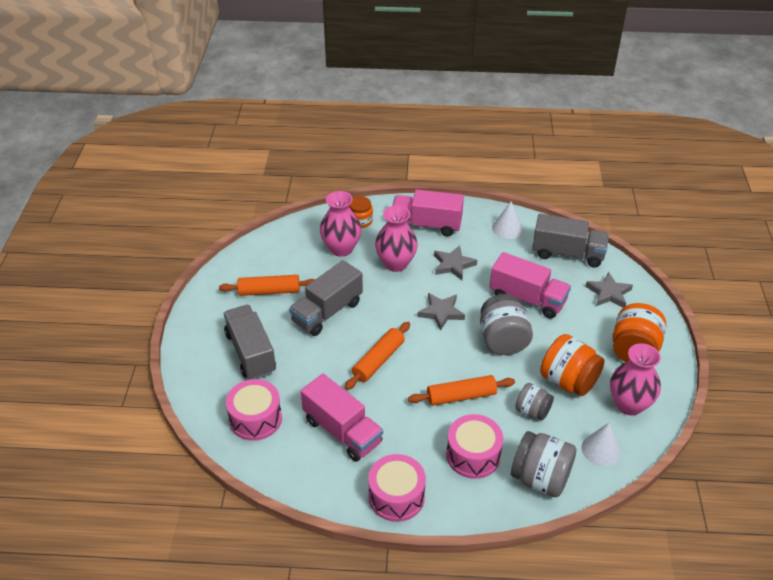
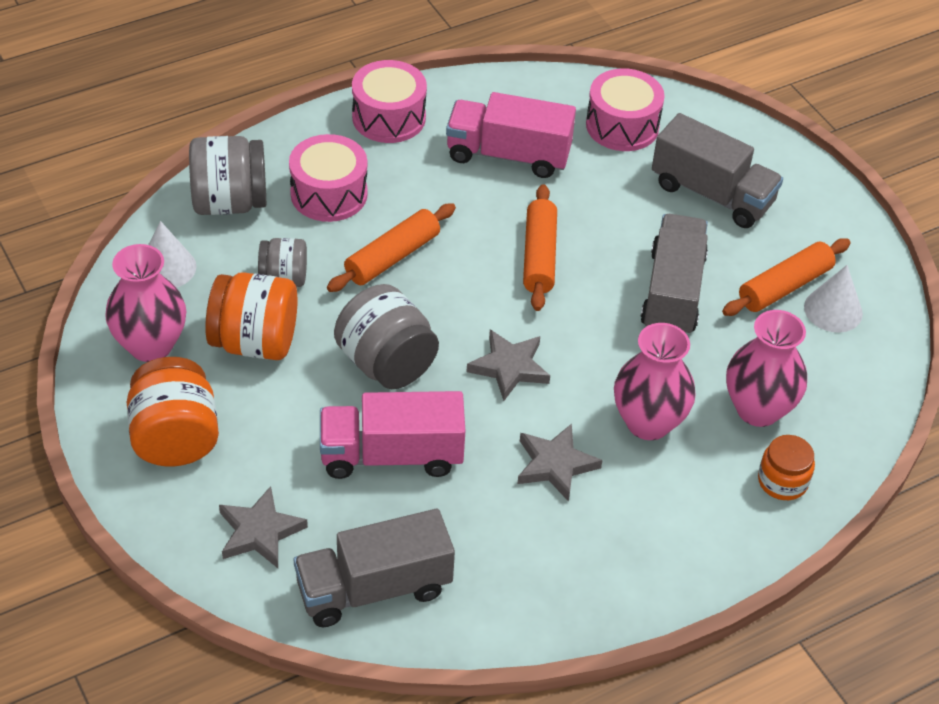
camera: 145 degrees right, 5 degrees up
(426, 225) = (665, 529): pink truck -> none
(507, 228) = (517, 596): white cone -> white cone (833, 310)

